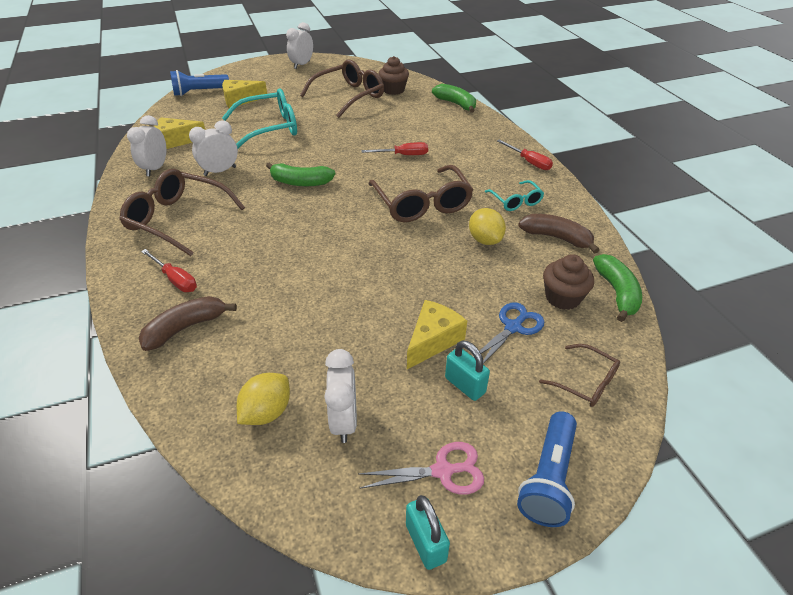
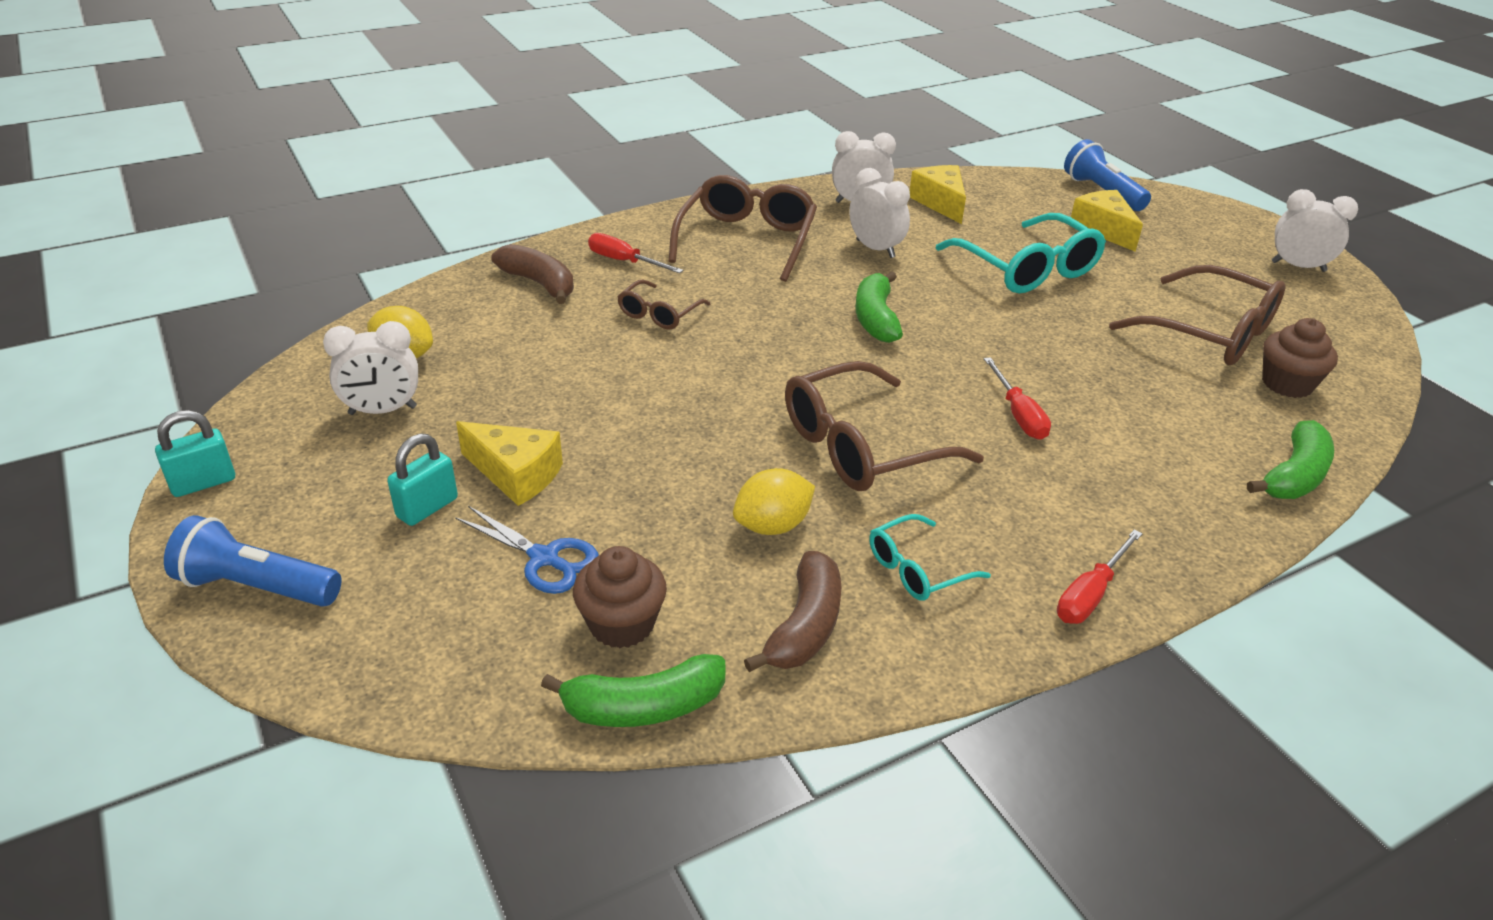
camera: 80 degrees right, 5 degrees down
(175, 279) = (624, 261): red screwdriver -> red screwdriver turned 90 degrees clockwise
(443, 471) = (292, 492): pink scissors -> none
(585, 382) = (419, 639): brown glasses -> brown glasses (659, 314)

